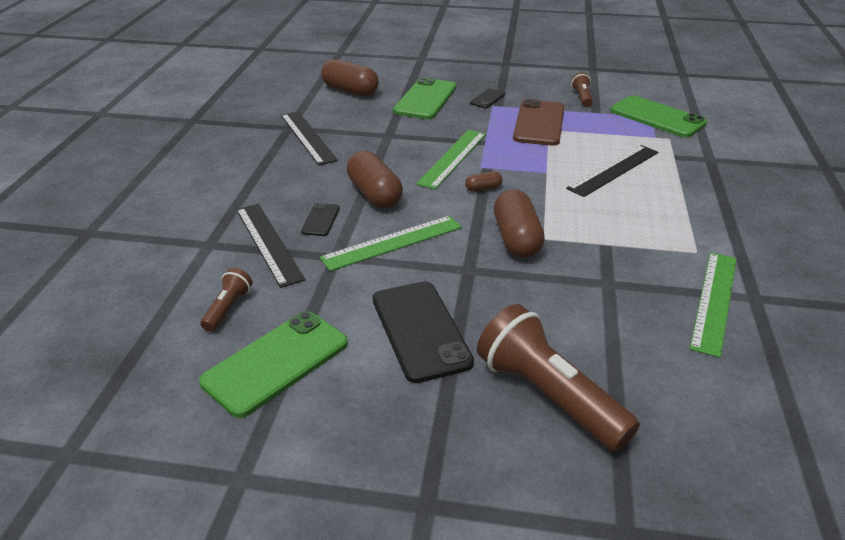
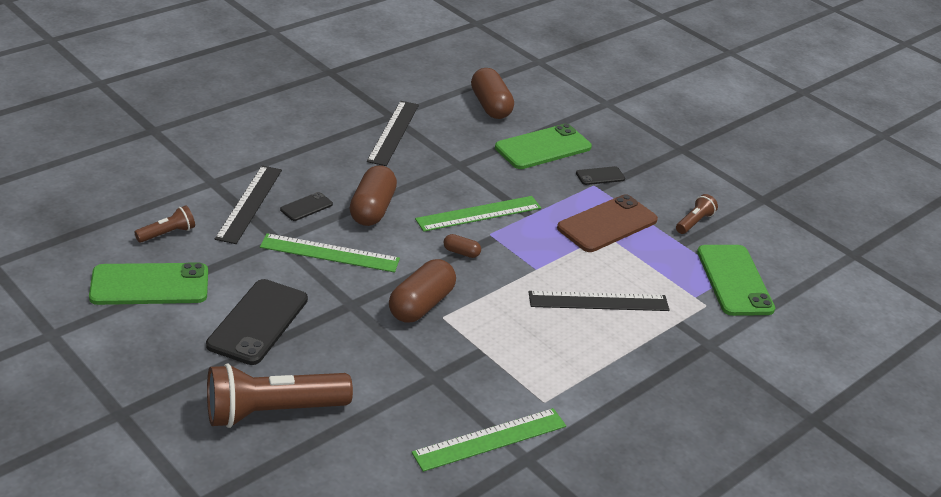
camera: 35 degrees right, 0 degrees up
(548, 396) = (272, 412): brown flashlight -> brown flashlight turned 105 degrees counterclockwise

